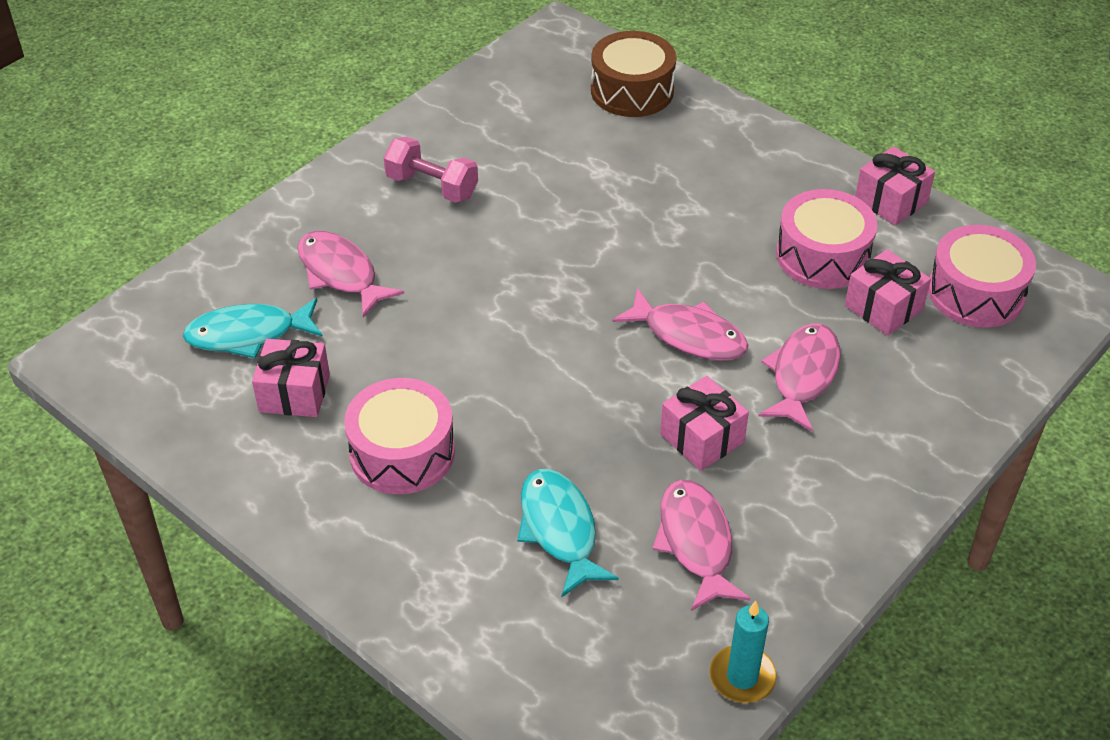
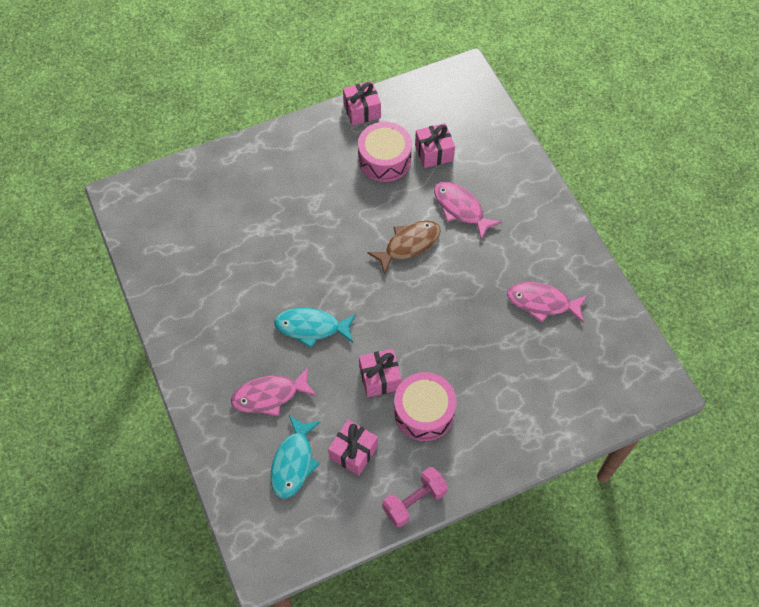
camera: 65 degrees left, 15 degrees up
(432, 186) = (222, 320): pink dumbbell -> pink dumbbell (414, 501)
(559, 529) = (508, 358): turquoise fish -> turquoise fish (311, 327)
(632, 91) = (200, 184): brown drum -> none
(689, 335) = (409, 245): pink fish -> brown fish
(702, 438) = (480, 271): pink gift -> pink gift (380, 378)
(742, 677) = (623, 319): turquoise candle -> none
(975, 293) = (444, 110): pink drum -> none

